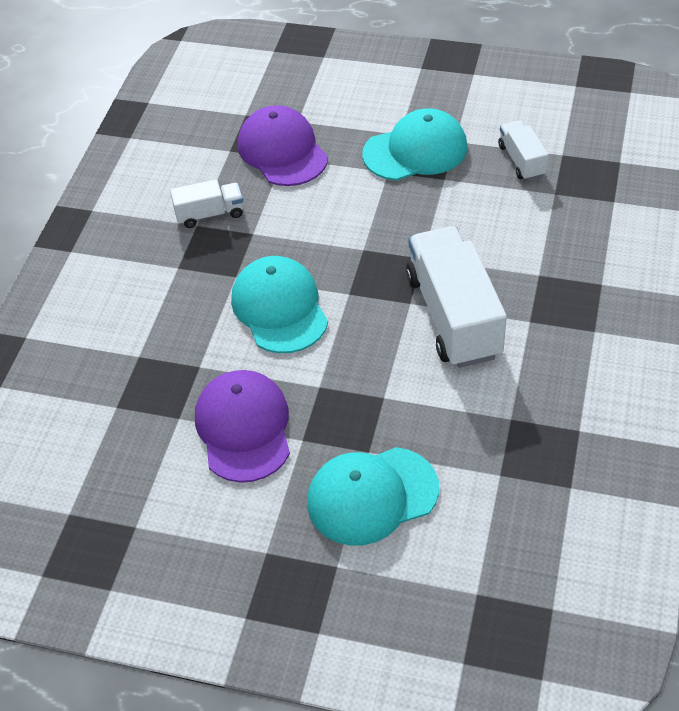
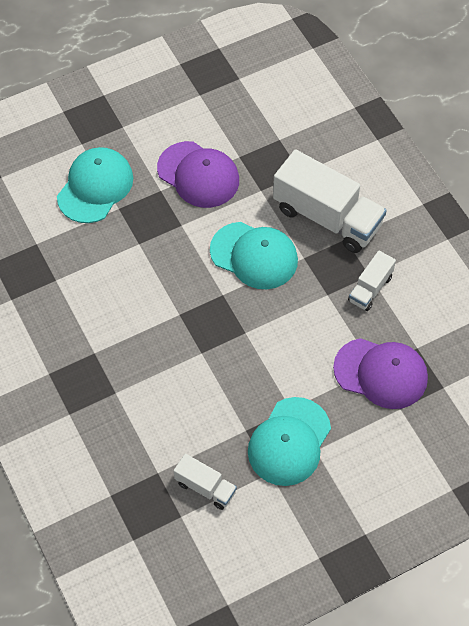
camera: 135 degrees right, 10 degrees up
(453, 316) = (144, 323): white truck -> white truck (327, 217)

